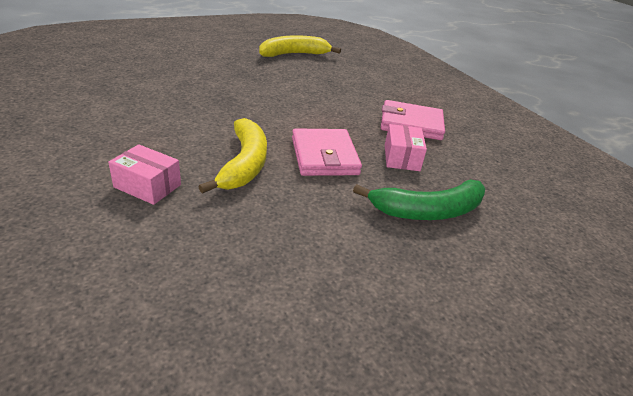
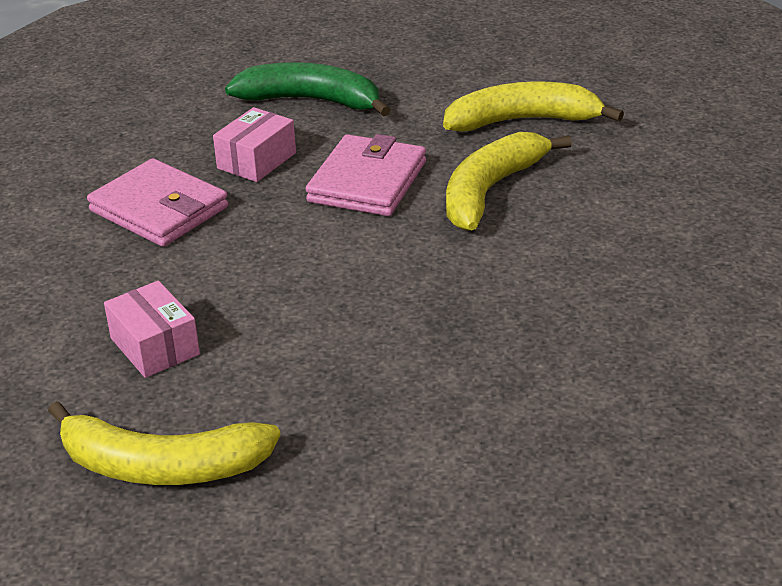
camera: 145 degrees left, 0 degrees up
(147, 186) = (629, 185): pink box -> pink box (155, 346)
(254, 228) = (523, 121): none -> yellow banana

